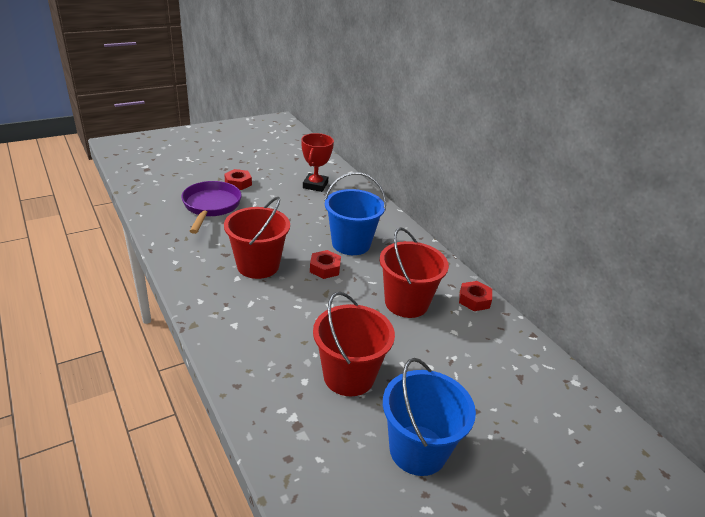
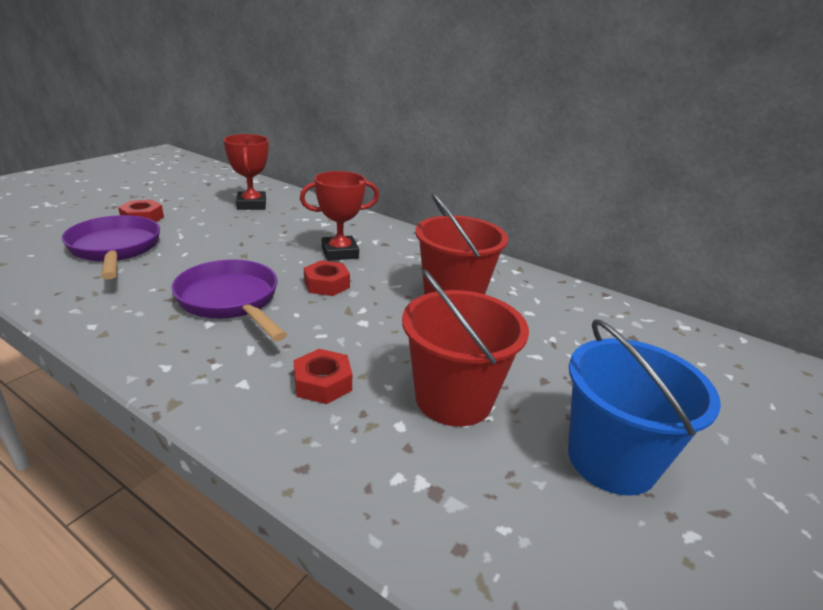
camera: 25 degrees left, 5 degrees down
(258, 265) = (231, 301): red bucket -> purple pan
(351, 244) = (340, 253): blue bucket -> red trophy
(474, 300) = (520, 276): red nut -> red nut (322, 383)

